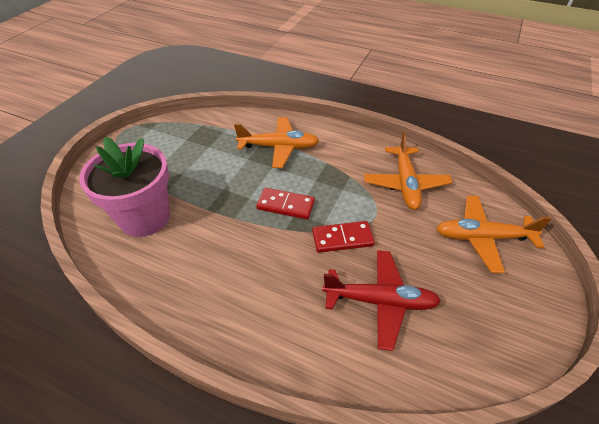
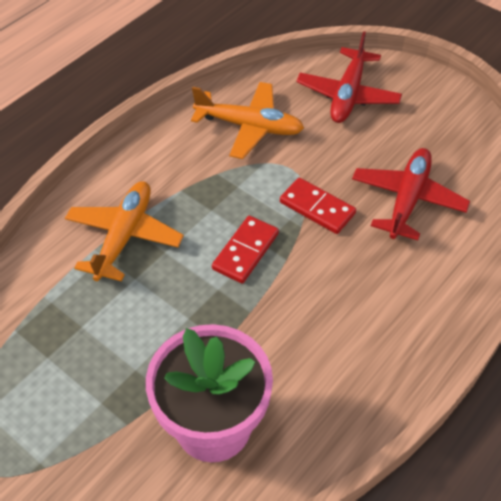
camera: 75 degrees left, 5 degrees up
(342, 238) = (317, 208): red domino -> red domino turned 60 degrees counterclockwise
(482, 238) = (348, 95): orange plane -> red plane

